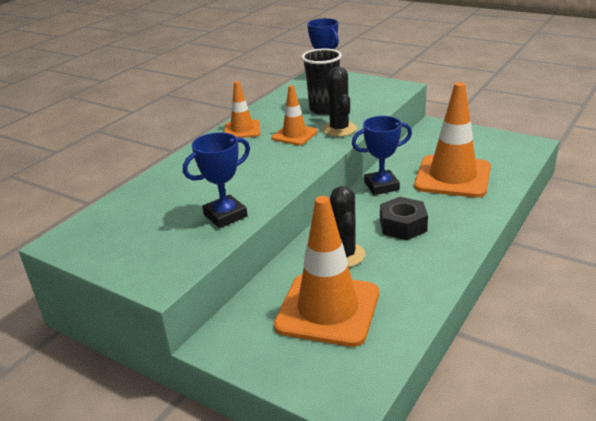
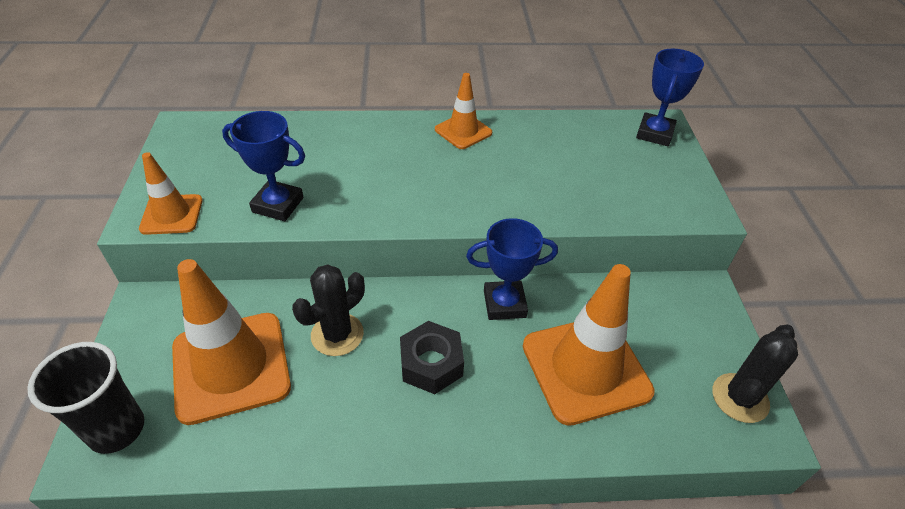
camera: 50 degrees right, 15 degrees up
(294, 135) = (485, 175): orange traffic cone -> orange traffic cone (172, 214)
(323, 109) = (570, 170): black cup -> black cup (116, 429)
(339, 129) = (531, 205): black cactus -> black cactus (740, 398)
(381, 186) = (504, 304): blue trophy -> blue trophy turned 45 degrees counterclockwise

